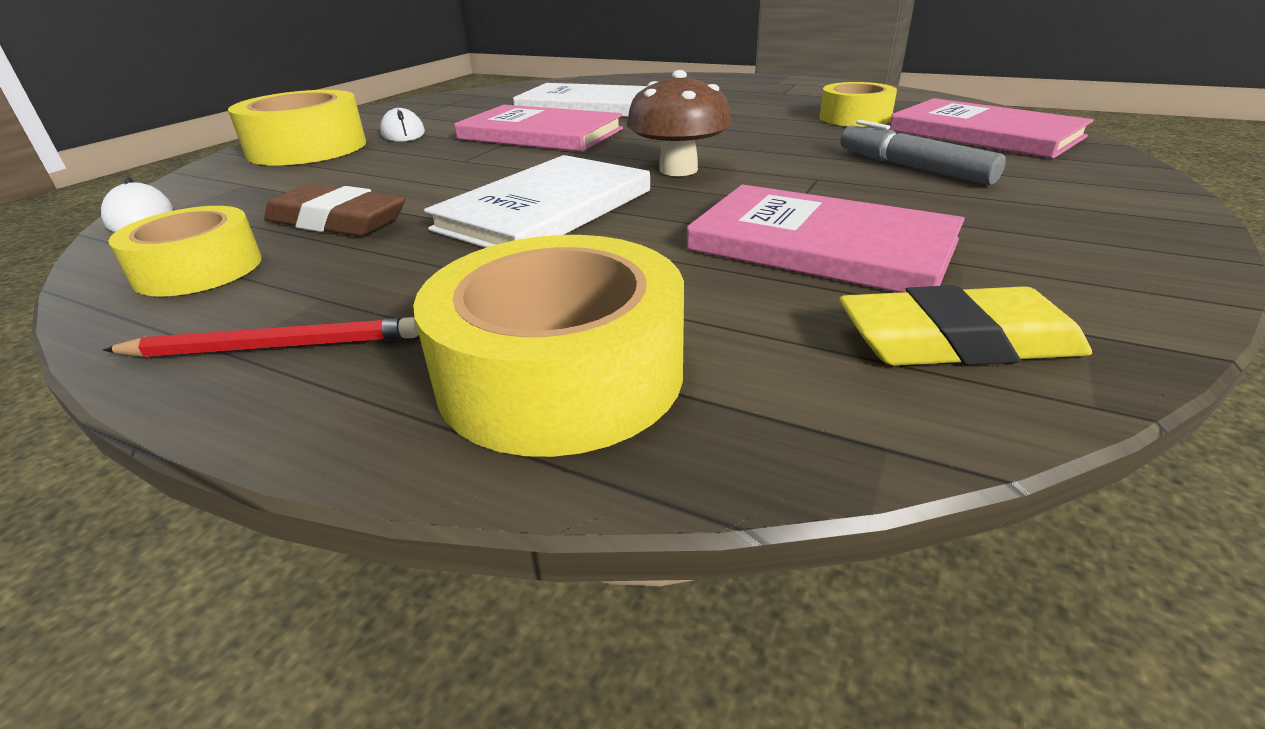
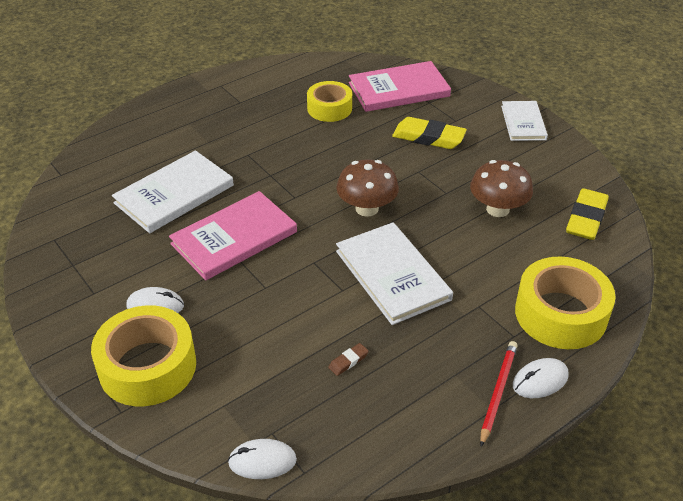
camera: 65 degrees left, 10 degrees up
(199, 269) = (387, 423): yellow tape -> none
(316, 389) = (540, 380): none -> white mouse
(337, 222) = (348, 361): brown eraser -> brown eraser, size x0.45
(821, 246) = (497, 209): pink book -> brown mushroom
(913, 168) = (428, 137): grey marker -> yellow eraser
(1134, 217) = (523, 123): none -> white book

